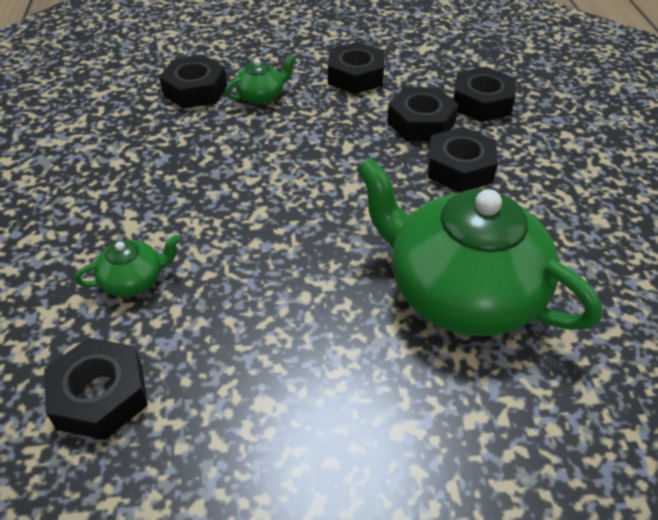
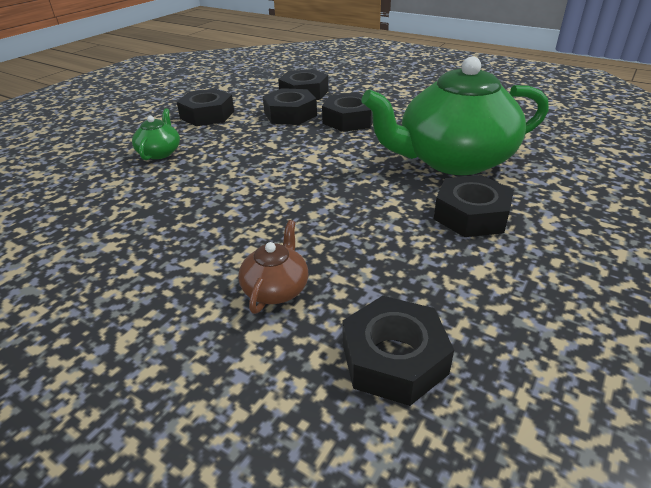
camera: 50 degrees left, 10 degrees down
(134, 280) = (276, 288): green teapot -> brown teapot
(195, 90) = (95, 175): black nut -> black nut (471, 215)

